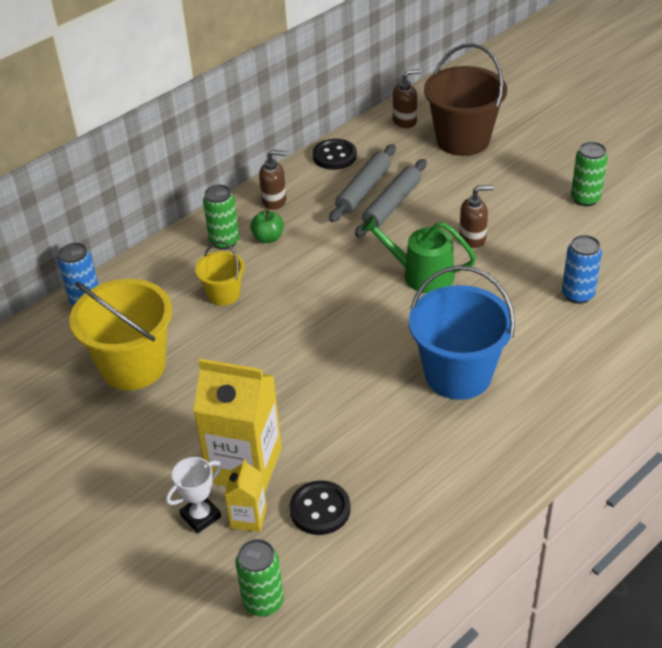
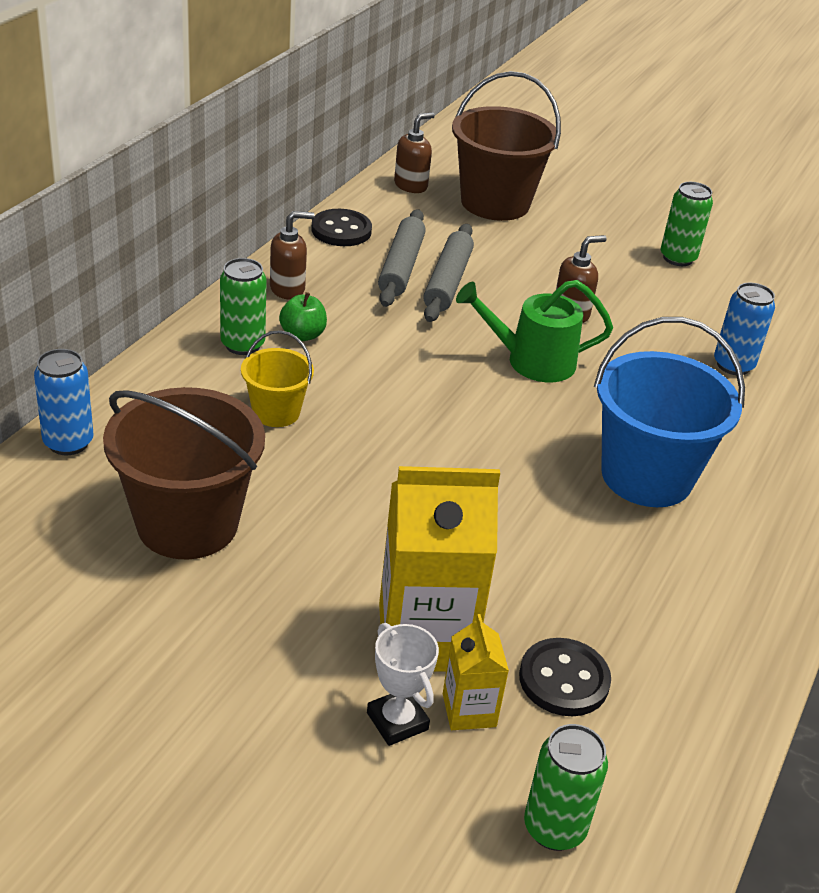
camera: 25 degrees left, 5 degrees down
(133, 366) = (187, 524): yellow bucket -> brown bucket
(201, 516) = (397, 721): white trophy -> white trophy turned 60 degrees counterclockwise

